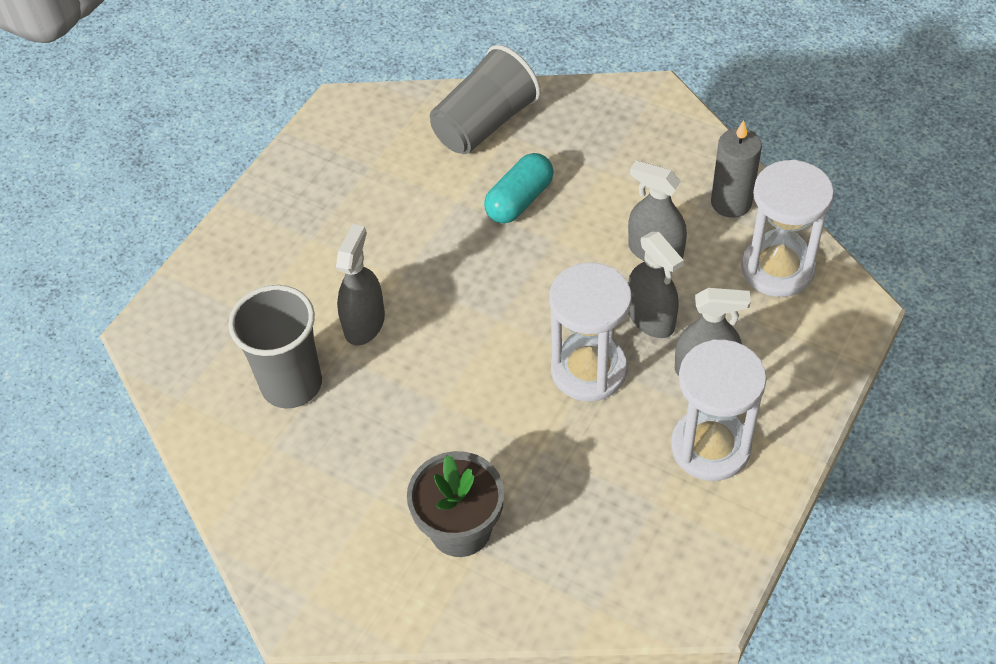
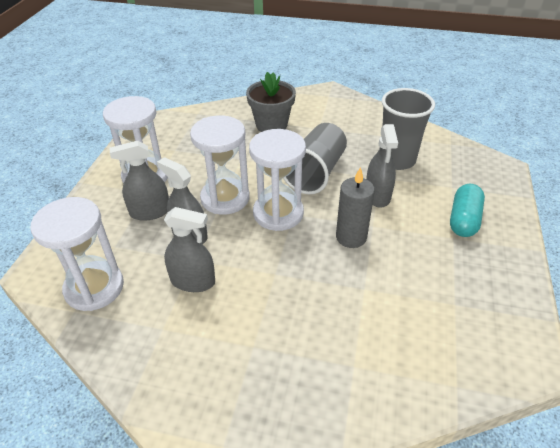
camera: 160 degrees right, 10 degrees down
(485, 124) = (382, 372): grey cup -> grey cup (315, 173)
(519, 200) = (314, 300): turquoise capsule -> turquoise capsule (463, 220)
(519, 325) = (278, 213): none -> white hourglass
(731, 202) = (131, 338): grey candle -> grey candle (351, 237)

